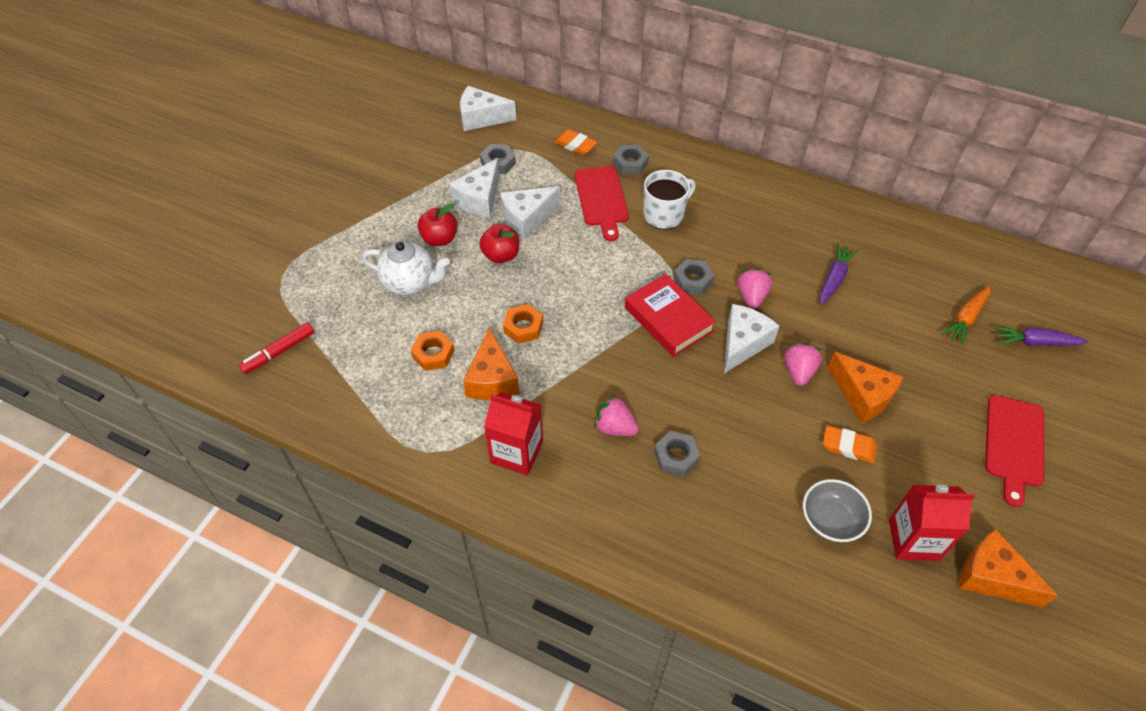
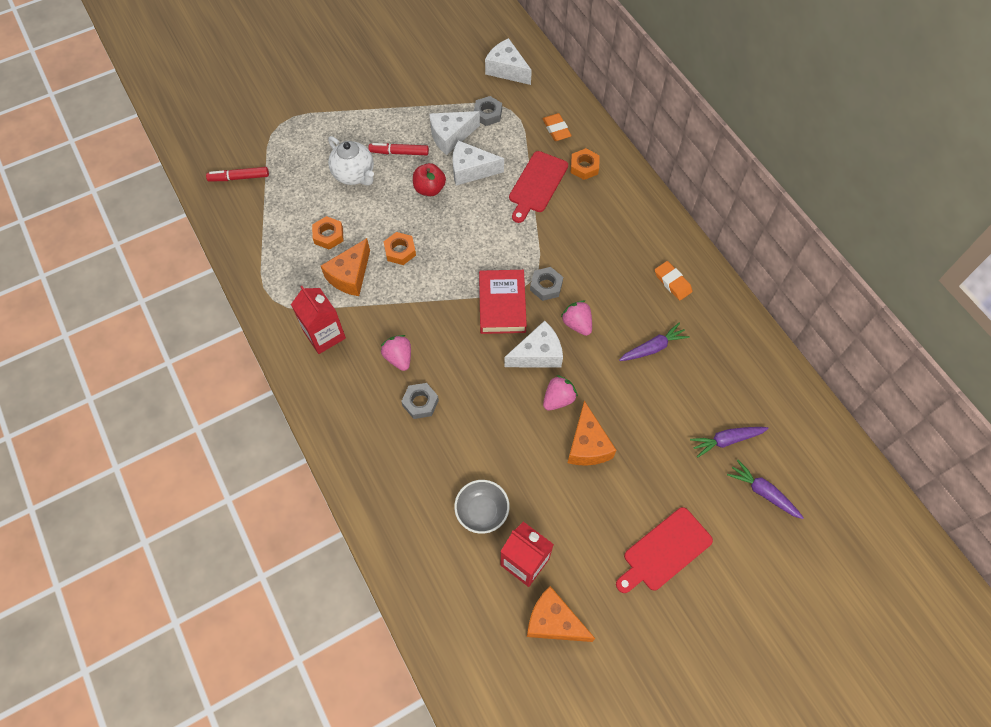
camera: 35 degrees right, 10 degrees up
(439, 239) = (399, 152): red apple -> red marker
(630, 163) = (584, 167): grey nut -> orange nut
(664, 215) = (572, 223): white mug -> none
(751, 297) = (577, 324): pink strawberry -> pink strawberry turned 75 degrees counterclockwise
(848, 446) = (542, 472): orange eraser -> orange eraser (672, 282)
(966, 318) = (726, 440): orange carrot -> purple carrot
(991, 577) = (553, 622): orange cheese -> orange cheese turned 45 degrees counterclockwise

